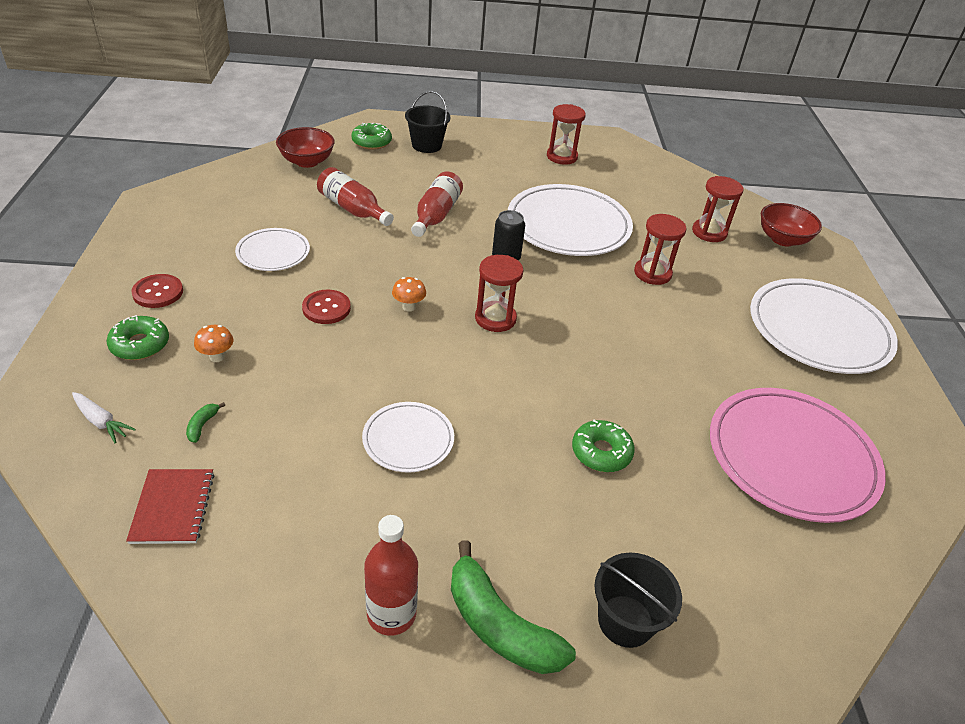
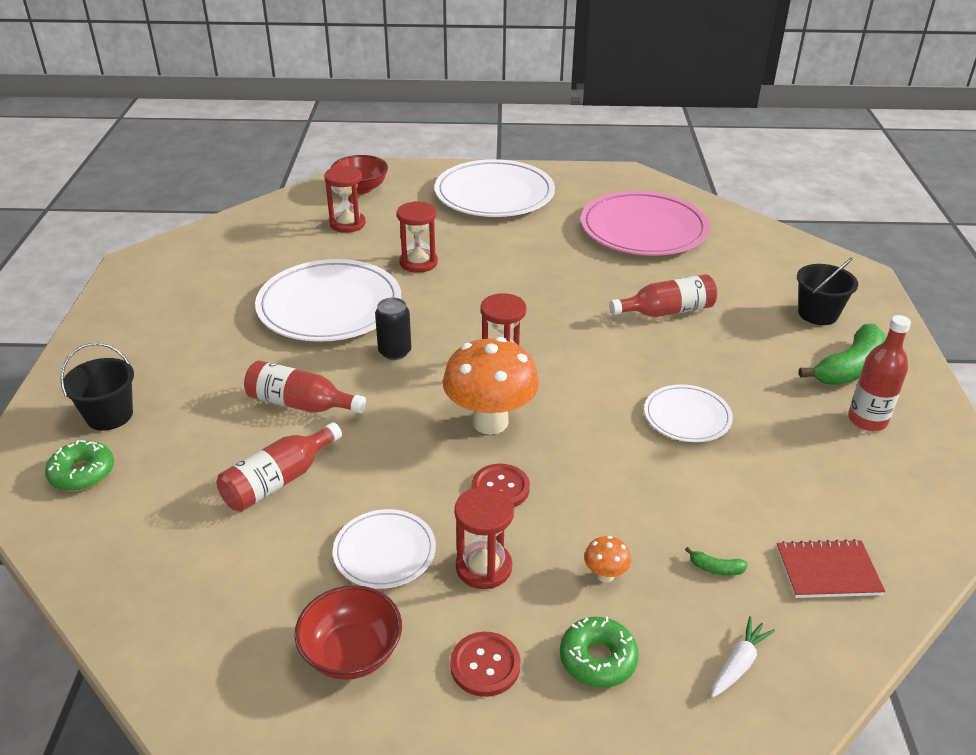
camera: 85 degrees left, 5 degrees down
(307, 161) = (128, 543): red bowl -> red bowl (352, 653)
(408, 307) = (490, 422): orange mushroom -> orange mushroom, size x2.41
(562, 157) = (172, 301): red hourglass -> red hourglass (484, 567)
(601, 452) = (666, 311): green donut -> red bottle

